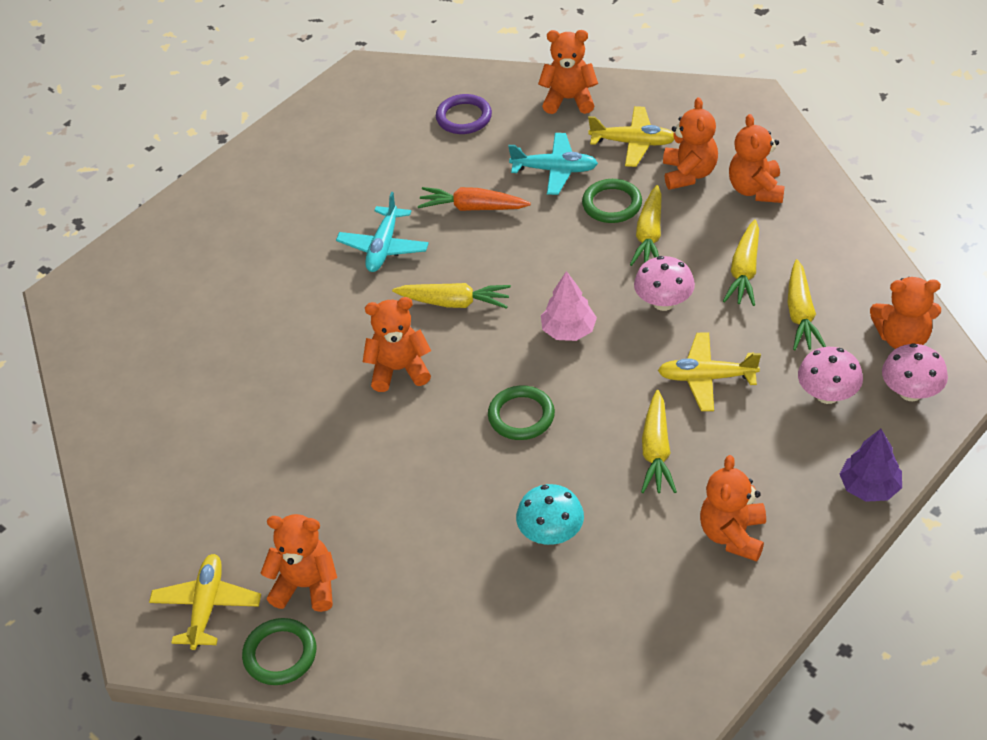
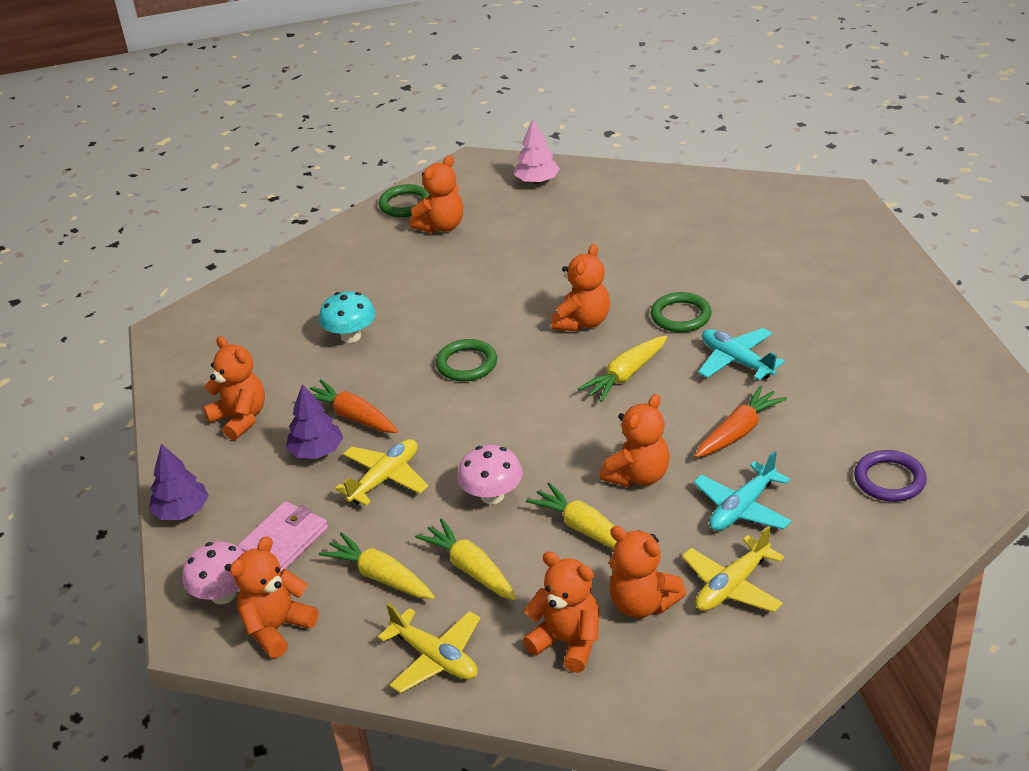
camera: 125 degrees right, 10 degrees down
(207, 606) = (473, 188): yellow plane -> yellow plane (435, 658)
(568, 330) = (523, 425): pink tree -> pink tree (537, 181)
(569, 99) = (854, 571): orange teddy bear -> orange teddy bear (638, 476)
(612, 204) = (653, 524): green ring -> green ring (680, 316)
(656, 451) = (352, 416): yellow carrot -> orange carrot
(719, 445) = (317, 451): none -> purple tree
(827, 394) = (284, 540): pink mushroom -> pink wallet

